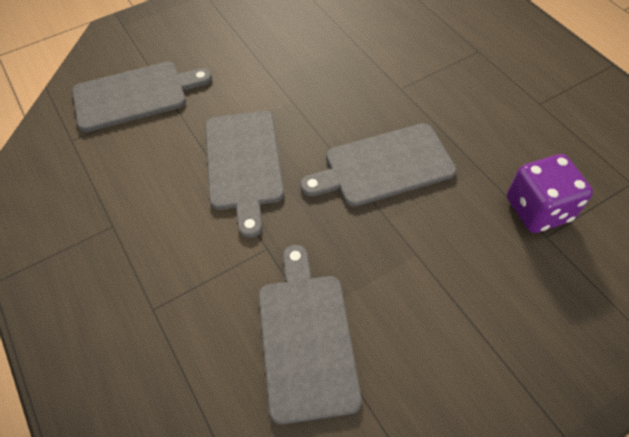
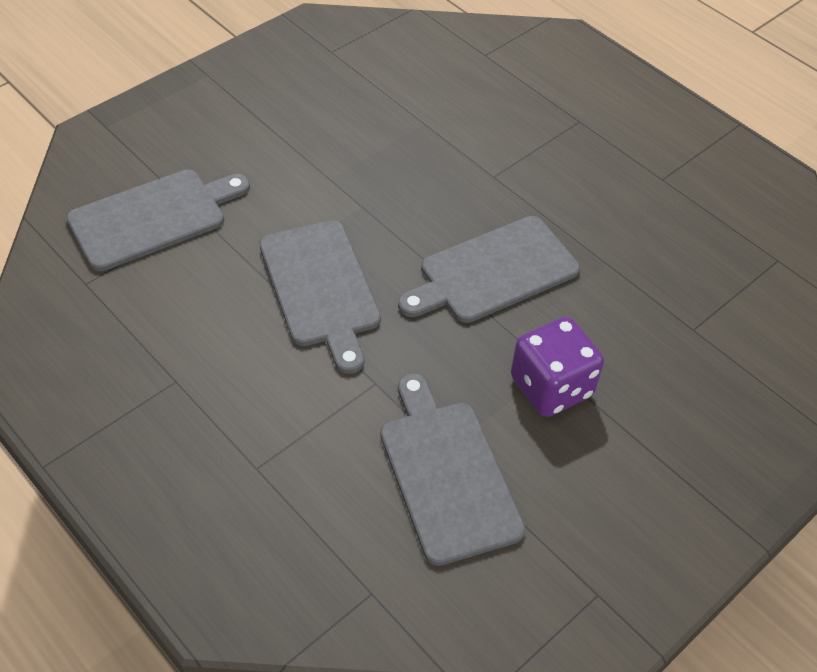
camera: 15 degrees left, 5 degrees down
(538, 209) = (679, 301): purple dice -> purple dice (551, 387)

